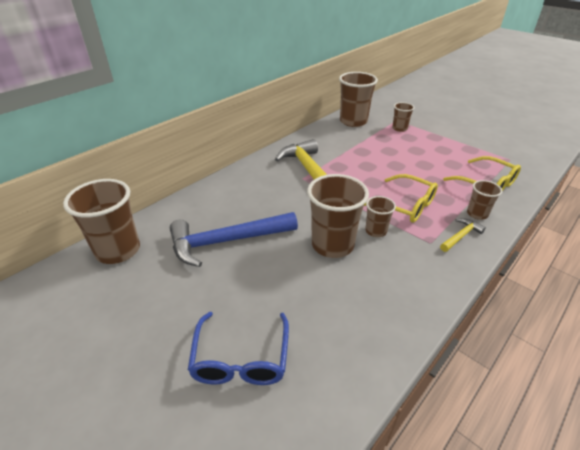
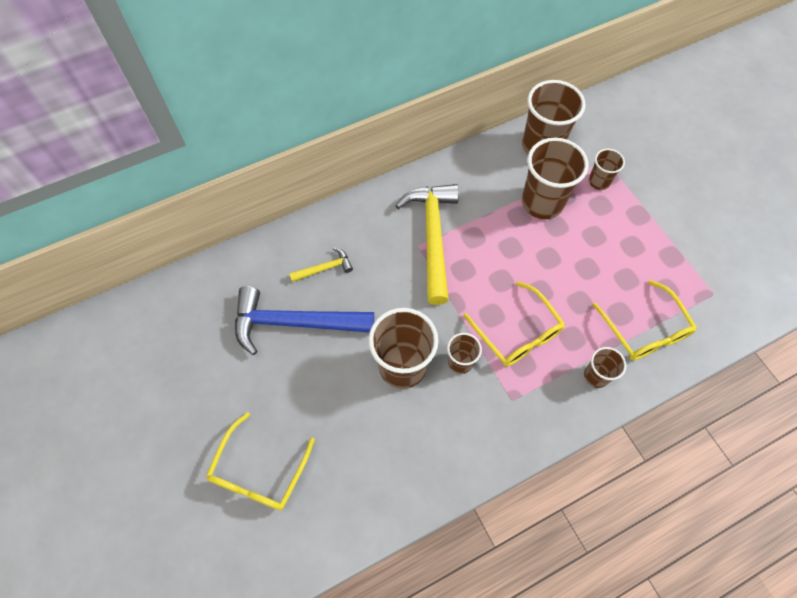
camera: 20 degrees right, 25 degrees up
(118, 250) = (185, 299): brown cup -> brown cup (542, 202)
(241, 358) = (259, 471): blue glasses -> yellow glasses
(460, 236) = (552, 403): yellow hammer -> yellow hammer (324, 268)

